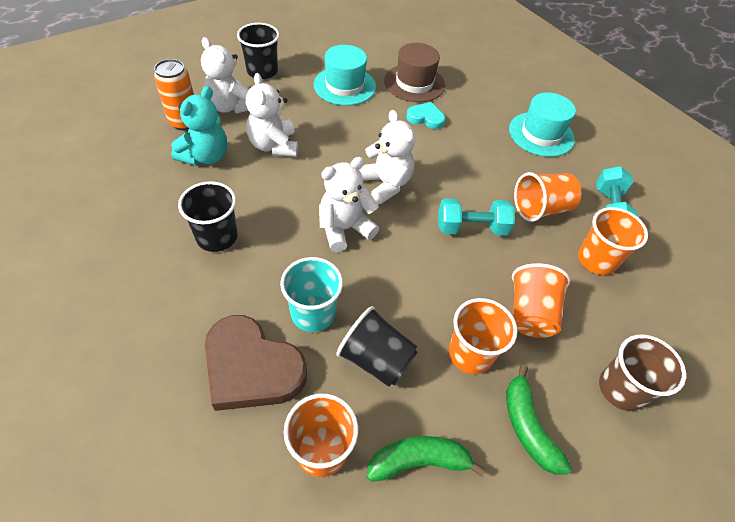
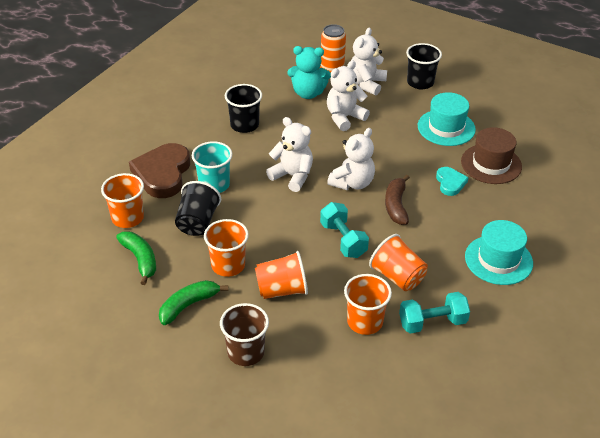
camera: 70 degrees right, 10 degrees down
(438, 167) = (396, 205): none -> brown banana

